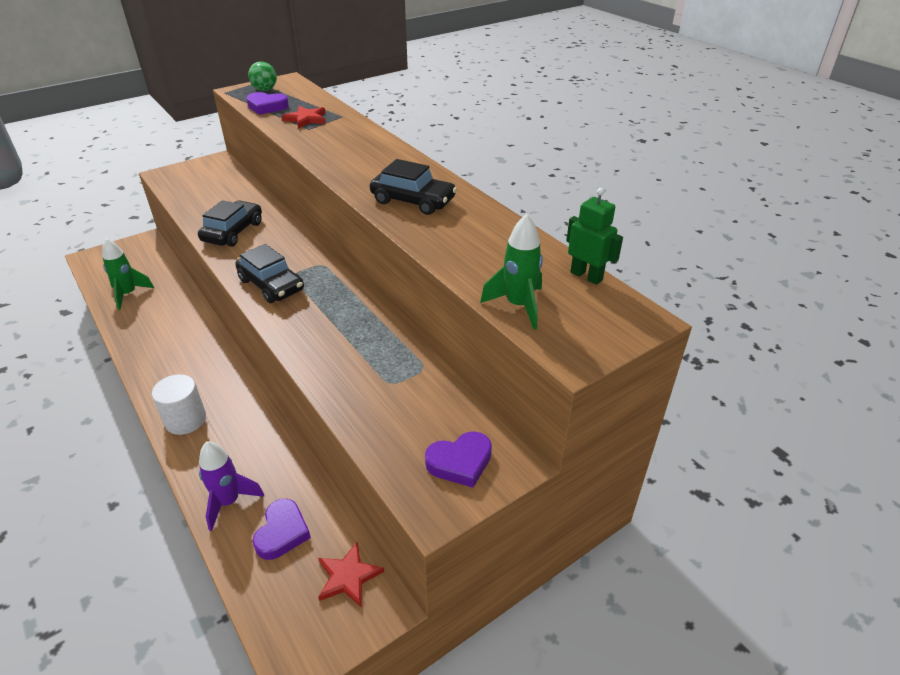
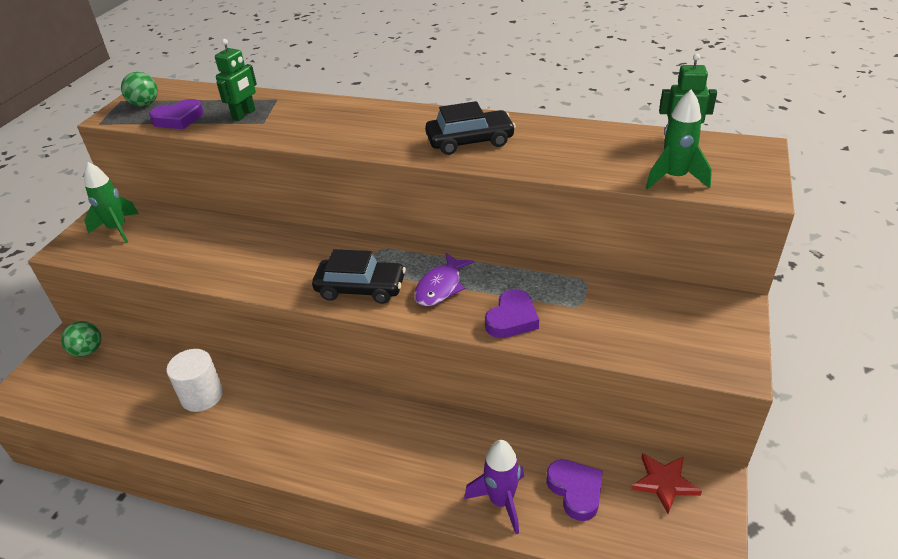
camera: 35 degrees left, 0 degrees up
(128, 294) = (128, 401): green rocket -> green rocket (118, 229)
(147, 252) = (88, 351): none -> green ball
(185, 420) = (365, 468): white cylinder -> white cylinder (202, 395)
(233, 232) = (245, 264): black car -> none
(306, 119) = (244, 115): red star -> green robot
(319, 312) = (440, 287): none -> purple fish
(460, 462) = (705, 327): purple heart -> purple heart (512, 319)

